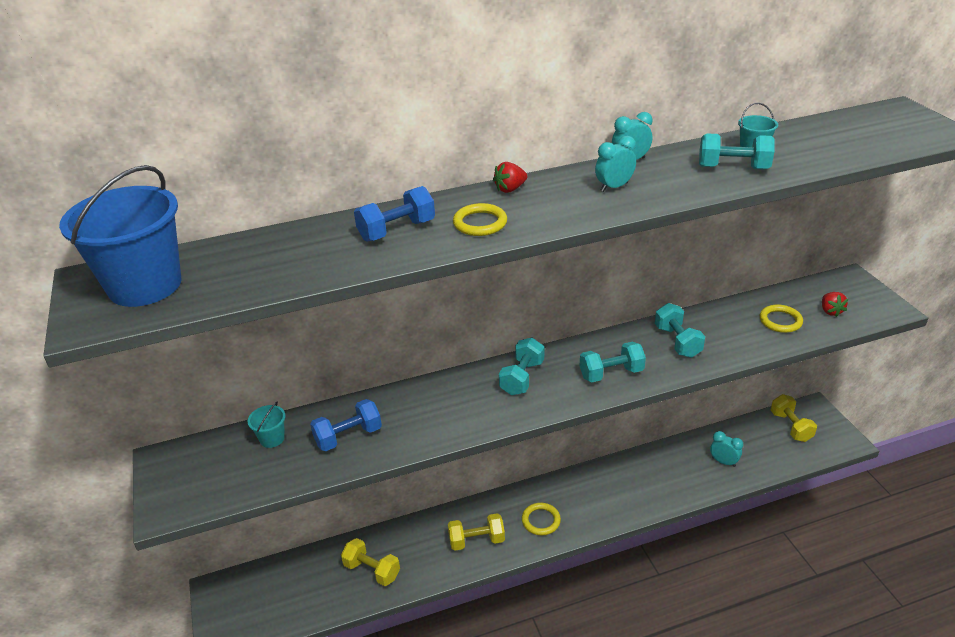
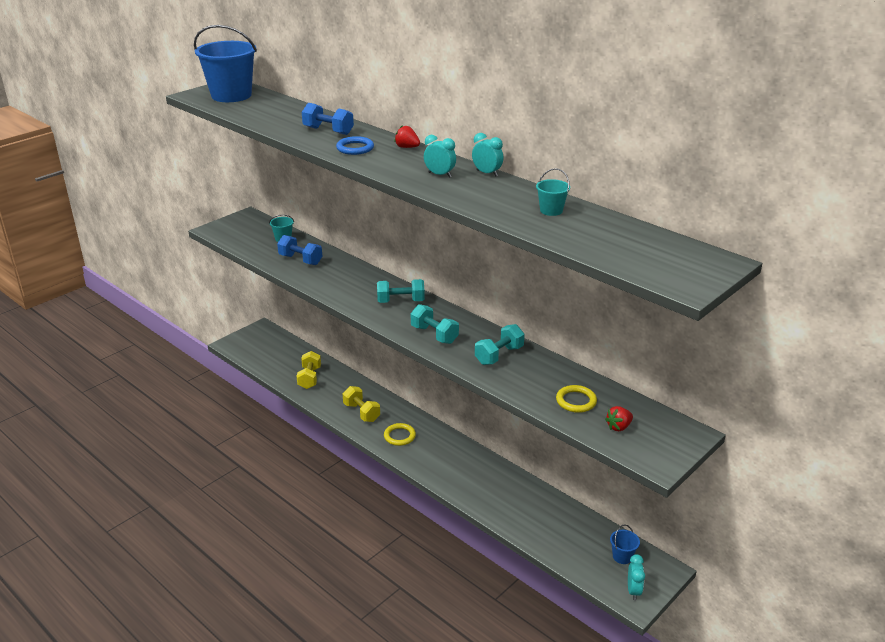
camera: 60 degrees right, 5 degrees down
(480, 223) = (355, 148): yellow ring -> blue ring
(723, 462) = (537, 520): turquoise clock -> turquoise clock (633, 591)
(733, 168) = (512, 207): turquoise dumbbell -> none
(790, 426) = (622, 556): yellow dumbbell -> blue bucket

